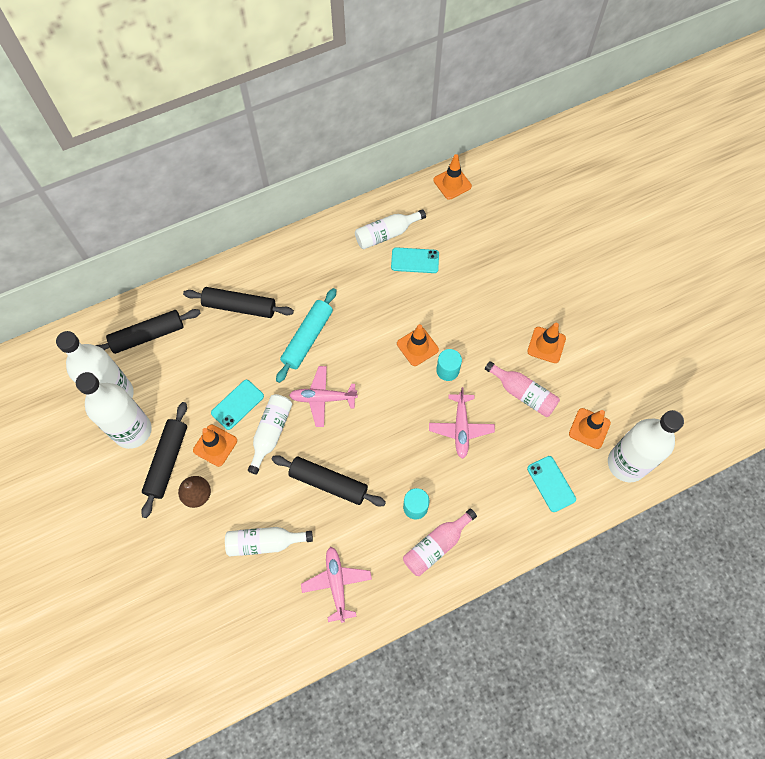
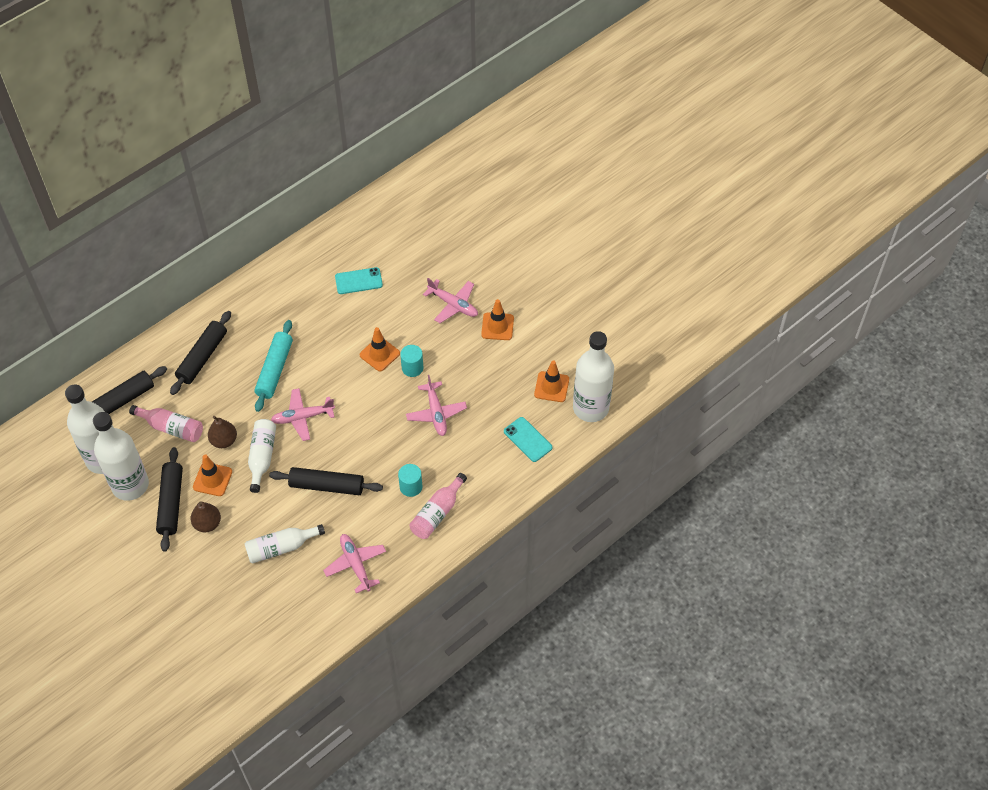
camera: 15 degrees left, 10 degrees down
(237, 404) = (224, 440): turquoise phone -> brown pear
(240, 306) = (202, 357): black rolling pin -> black rolling pin turned 60 degrees counterclockwise
(386, 234) = (326, 264): white bottle -> none
(452, 183) = (377, 206): orange traffic cone -> none
(505, 309) = (453, 305): none -> pink plane
(523, 394) = (486, 372): pink bottle -> pink bottle (171, 428)

